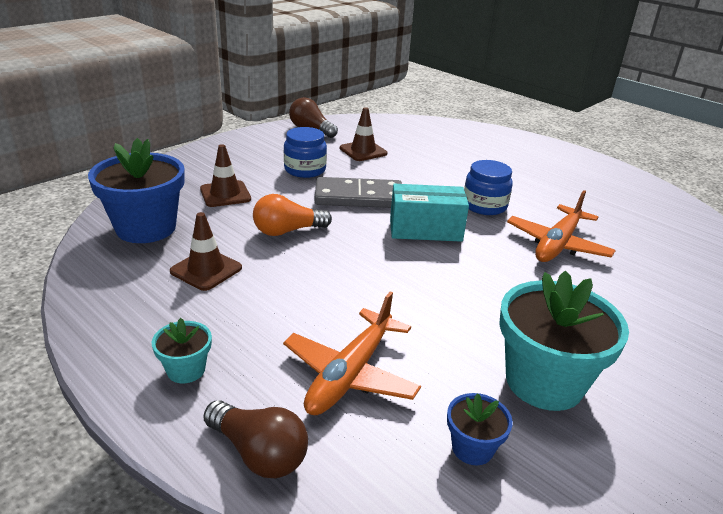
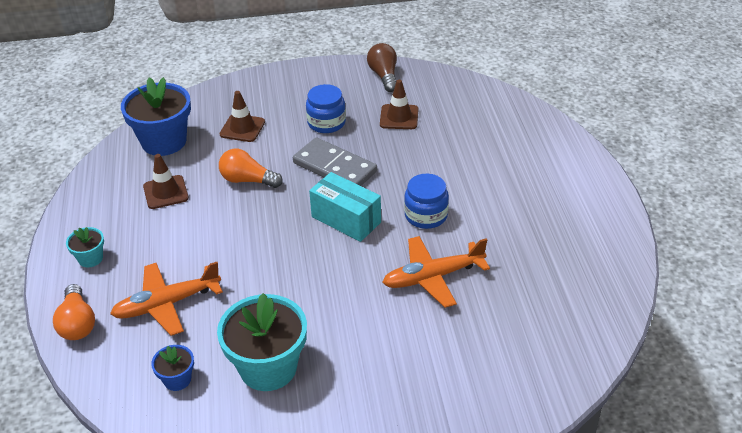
camera: 40 degrees right, 10 degrees up
(259, 453) = (77, 323): brown light bulb -> orange light bulb

